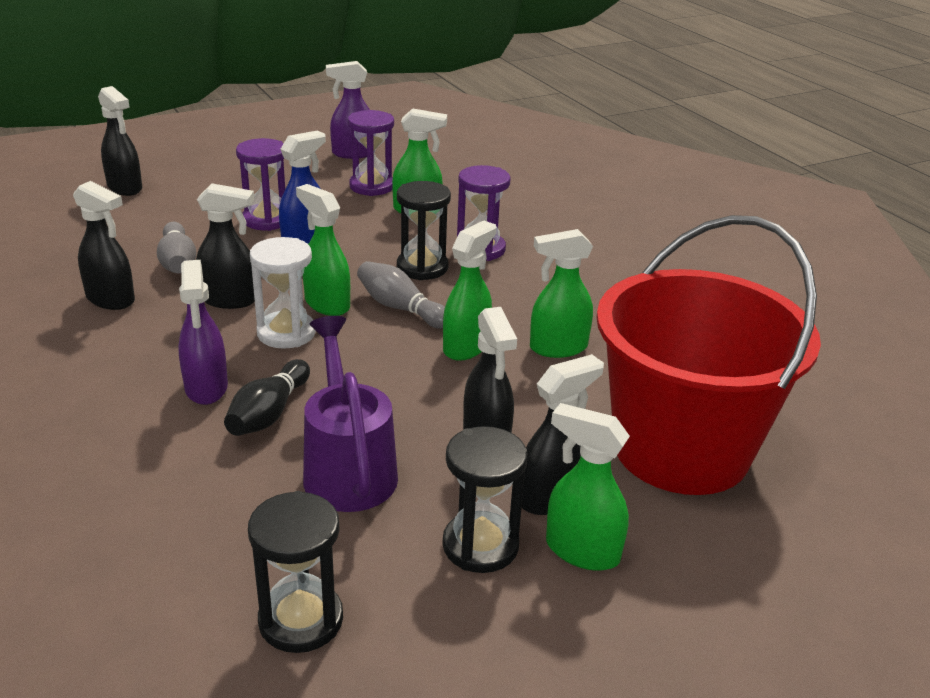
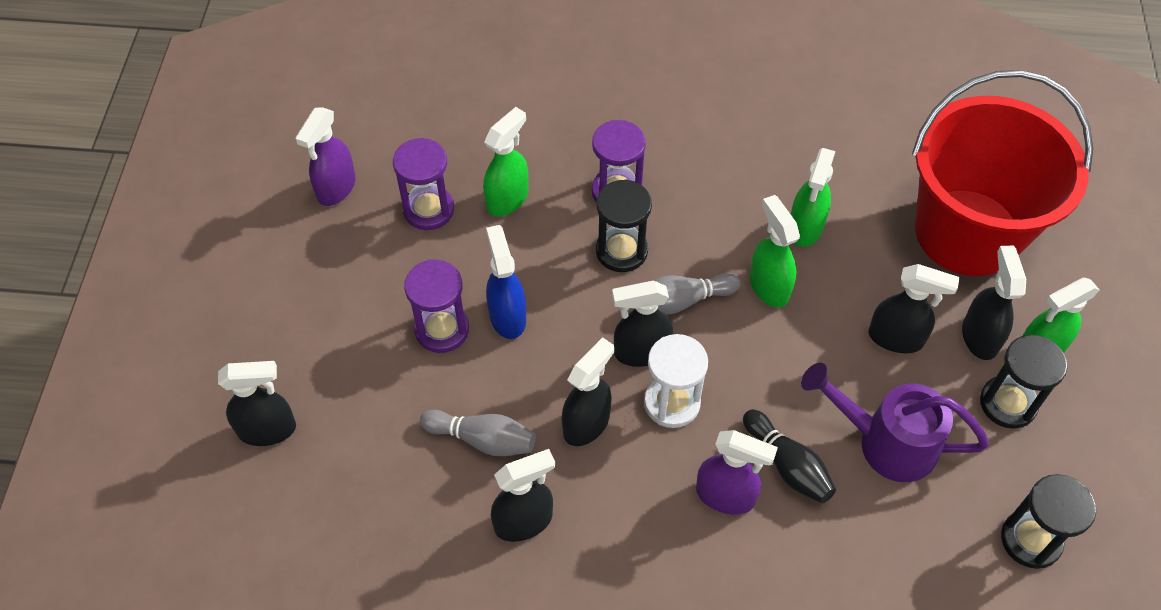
camera: 55 degrees left, 25 degrees up
(326, 304) = (641, 352): green spray bottle -> black spray bottle

